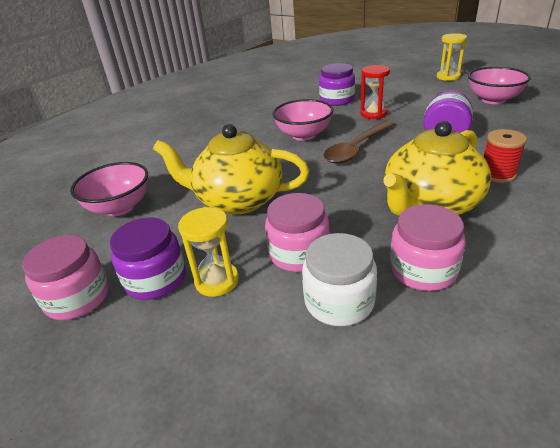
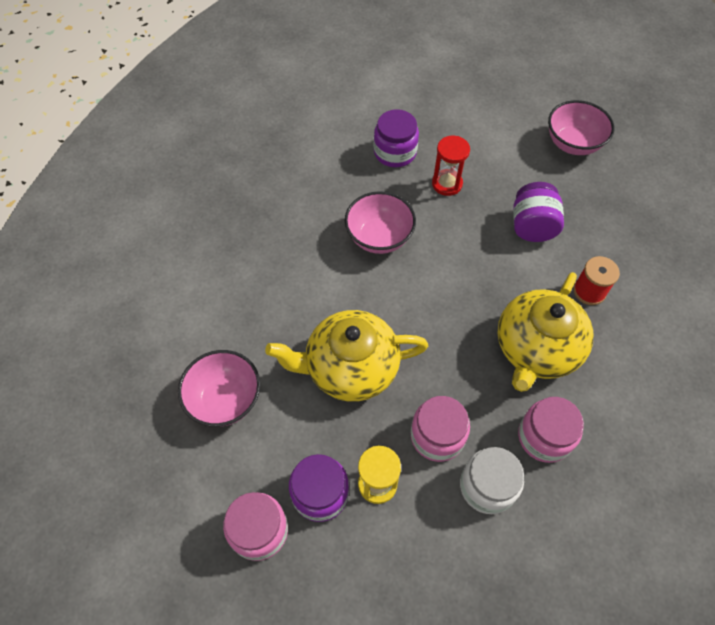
camera: 20 degrees left, 25 degrees up
(357, 148) = (446, 259): brown spoon -> none
(448, 77) = (517, 87): yellow hourglass -> none

